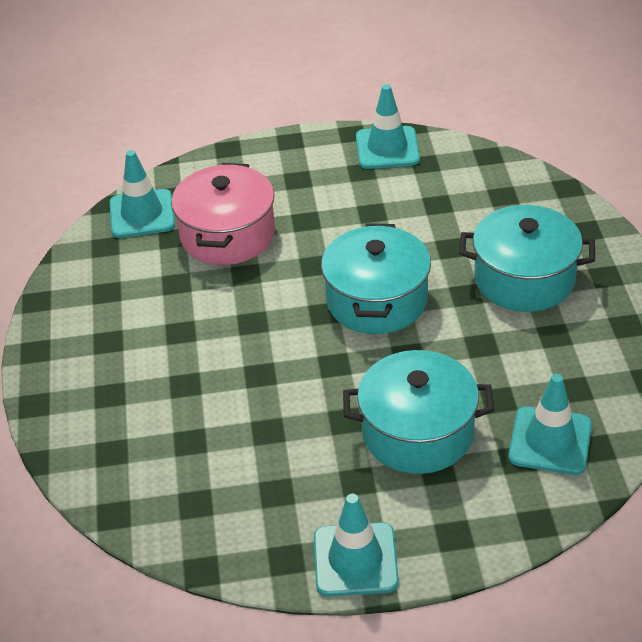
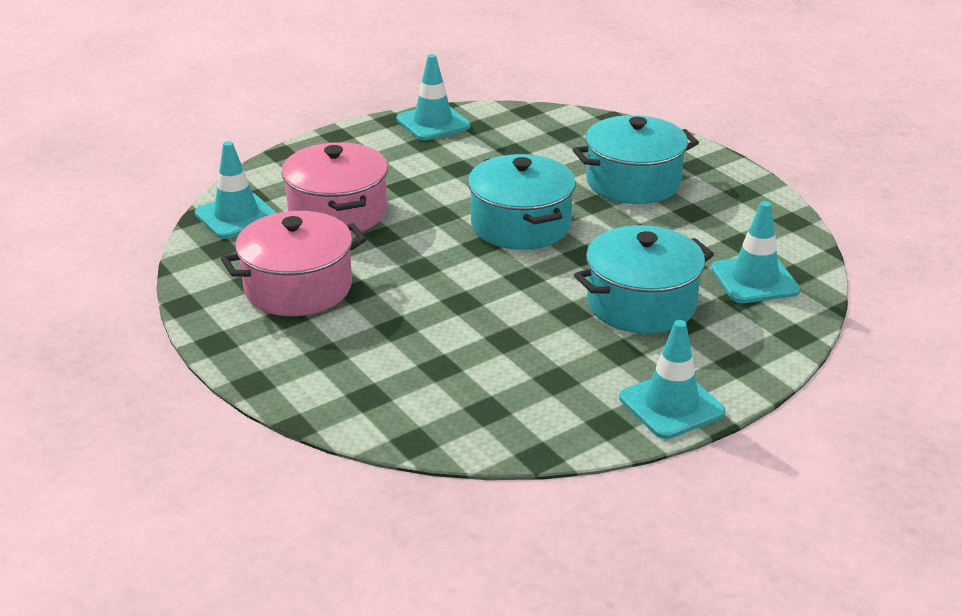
camera: 30 degrees left, 10 degrees down
(137, 312) = (298, 288): none -> pink pot

